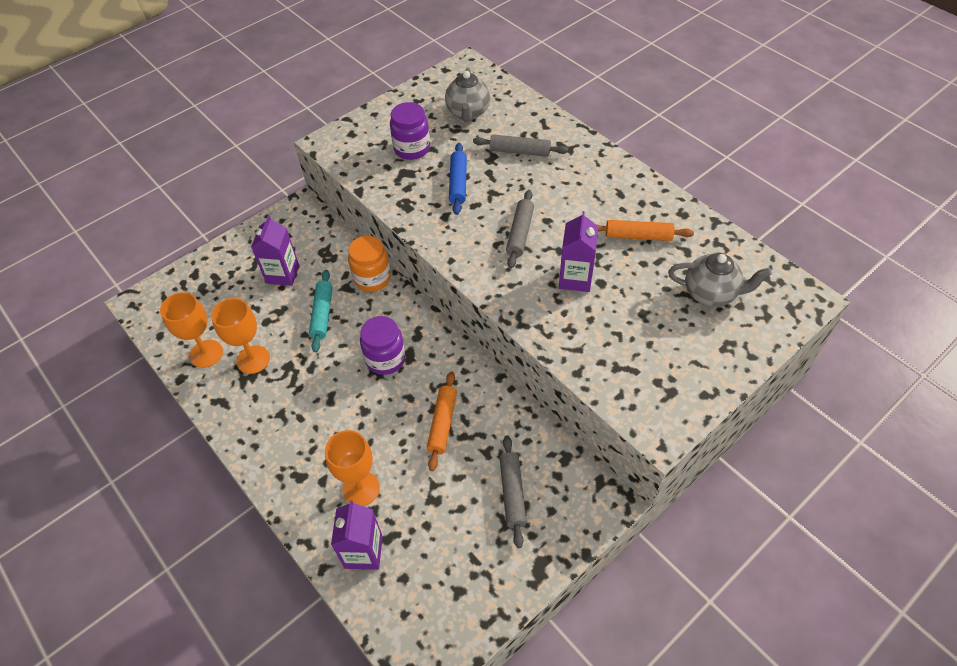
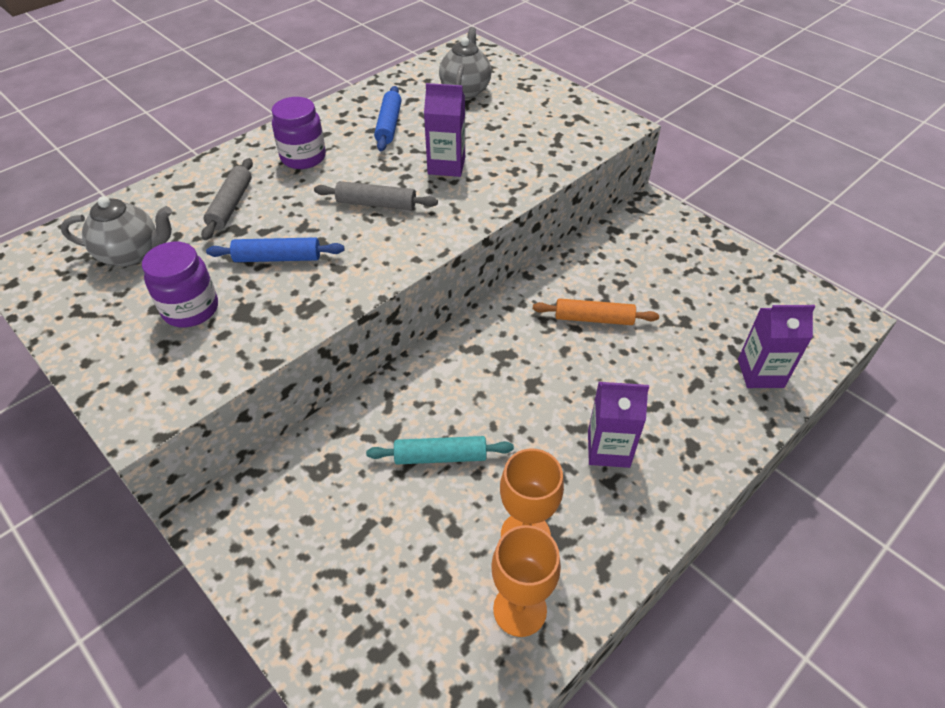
camera: 95 degrees left, 5 degrees down
(282, 274) = (359, 523): purple carton -> purple carton (608, 449)
(361, 488) = (690, 383): orange goblet -> none
(372, 278) = (378, 404): orange jar -> none
(385, 359) = (512, 377): purple jar -> purple jar (303, 157)
(512, 493) = (660, 264): grey rolling pin -> none
(638, 236) = (389, 125): orange rolling pin -> blue rolling pin

